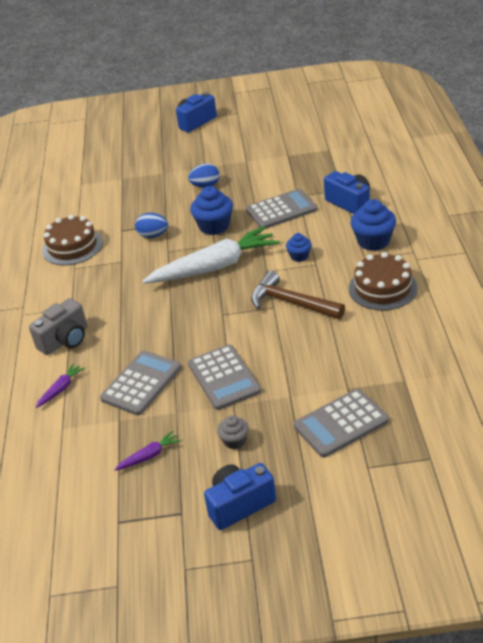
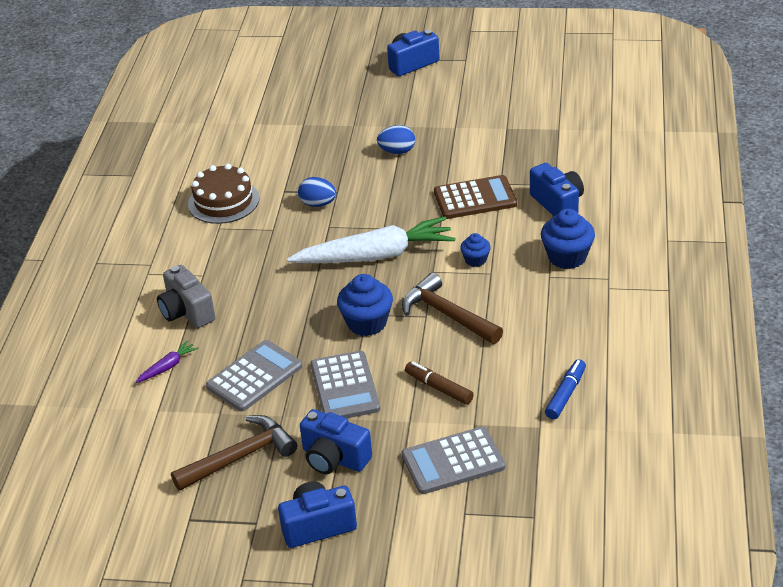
camera: 10 degrees right, 0 degrees up
(65, 340) = (186, 312): grey camera -> grey camera turned 90 degrees clockwise
(149, 456) = (240, 457): purple carrot -> brown hammer
(214, 226) = (391, 205): blue cupcake -> blue cupcake (367, 323)
(234, 441) = (334, 458): grey cupcake -> blue camera
(281, 210) = (475, 198): grey calculator -> brown calculator
(306, 364) = (439, 388): none -> brown marker
(382, 288) = (556, 316): brown cake -> none
(415, 349) = (565, 394): none -> blue marker

